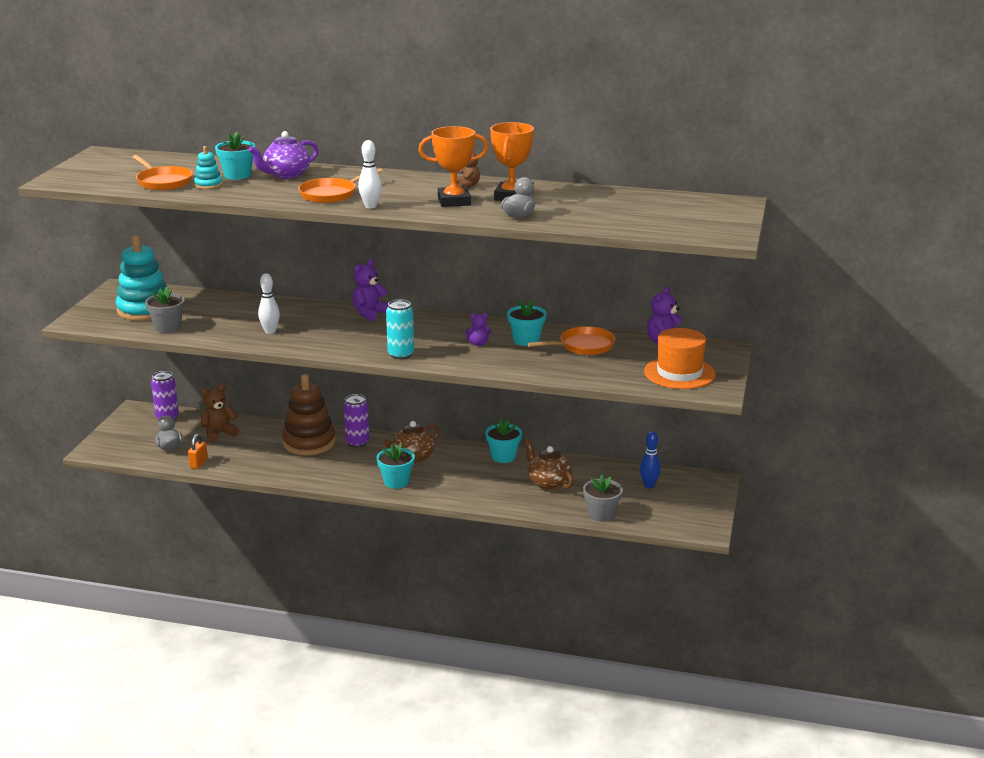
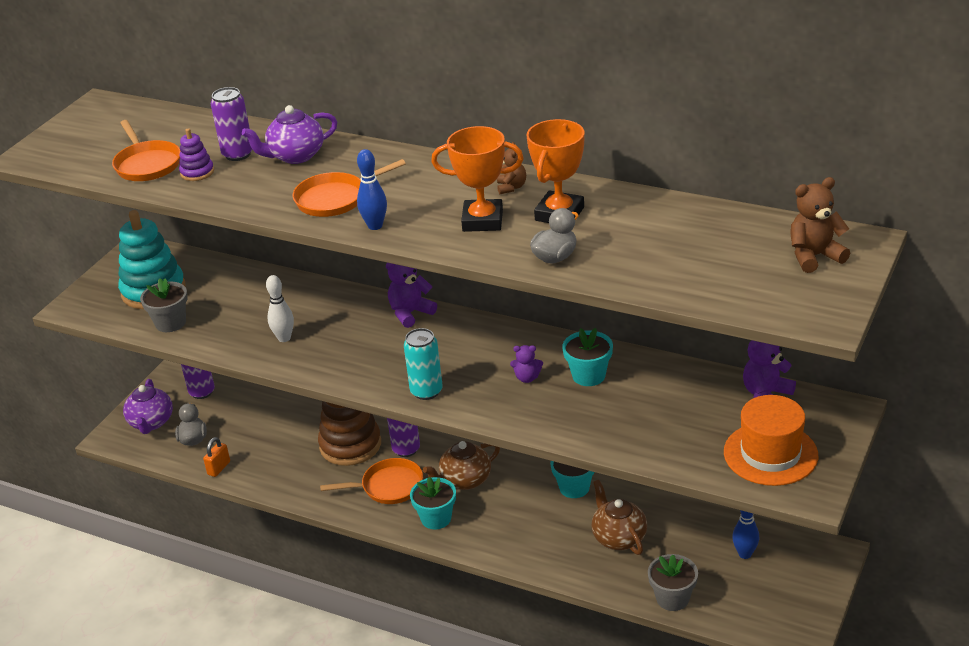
camera: 15 degrees right, 10 degrees up
(128, 439) = (151, 423): none -> purple teapot
(208, 185) = (197, 172): turquoise stacking toy -> purple stacking toy
(219, 433) = (253, 422): brown teddy bear -> brown teddy bear (814, 256)
(237, 175) = (238, 154): turquoise flower pot -> purple can
(370, 206) = (375, 226): white bowling pin -> blue bowling pin
(583, 346) = (658, 392): orange pan -> orange pan (388, 486)

